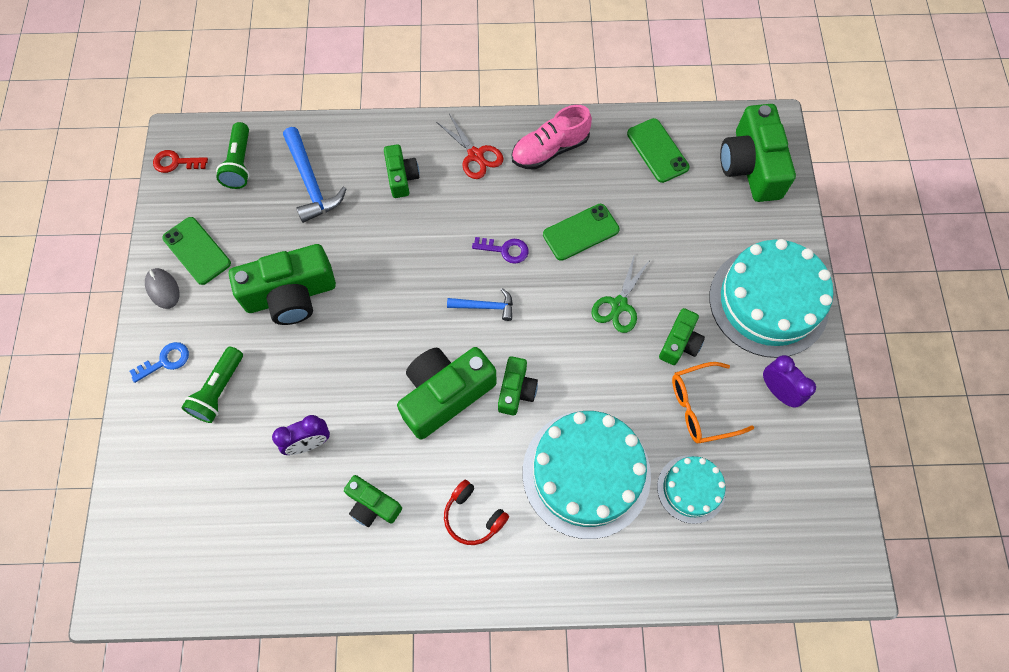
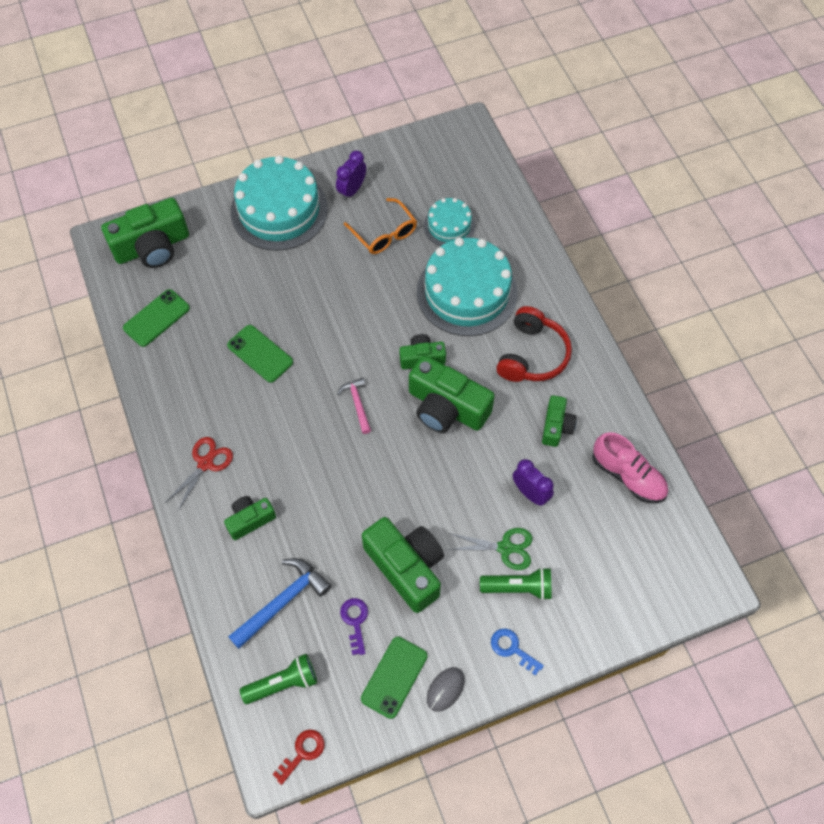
camera: 110 degrees left, 5 degrees down
(176, 162) = (302, 752): red key -> red key turned 120 degrees counterclockwise
(473, 516) = (532, 355): red headphones -> red headphones, size x1.59
(485, 306) = (357, 404): blue hammer -> pink hammer
(505, 250) = (298, 406): purple key -> purple key (355, 621)
(549, 150) = (181, 403): pink shoe -> pink shoe (628, 476)
(619, 305) = (319, 308): green scissors -> green scissors (505, 548)
(679, 343) = (337, 259): green camera -> none

